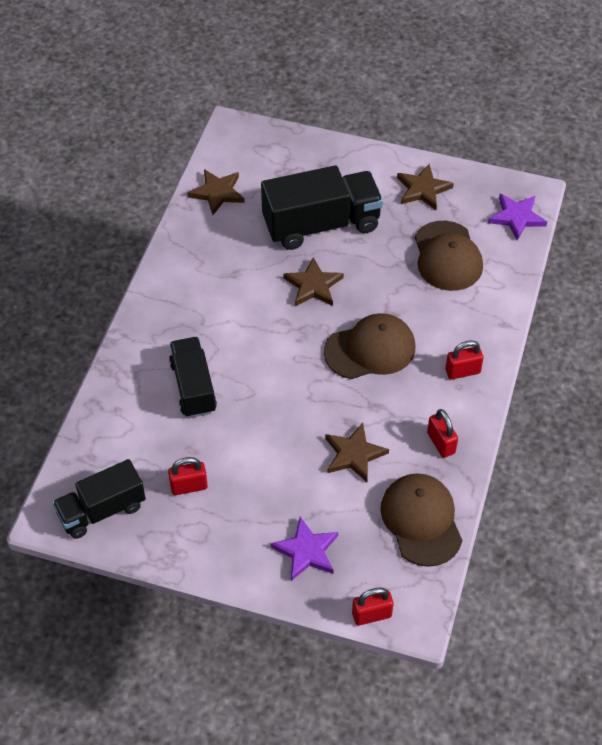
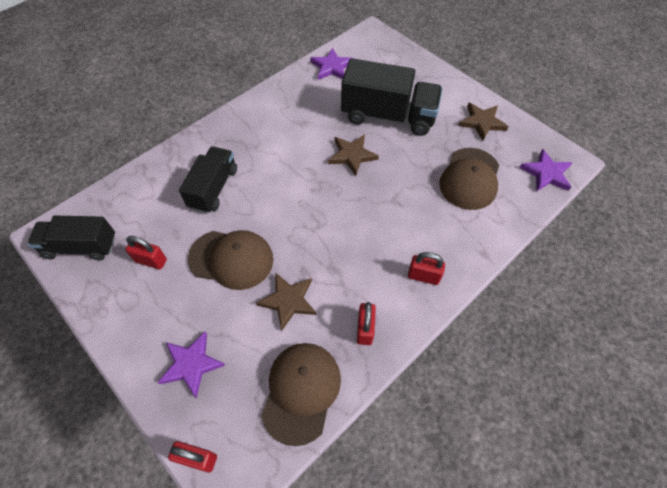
camera: 30 degrees right, 5 degrees up
(217, 193) = (332, 67): brown star -> purple star
(370, 349) = (361, 222): brown cap -> brown cap (231, 259)

